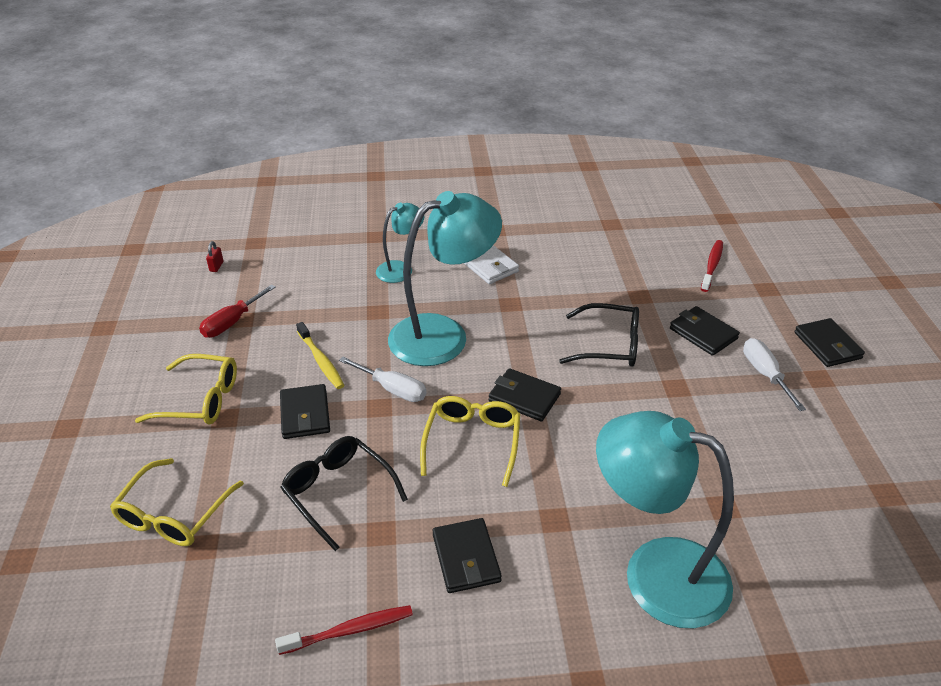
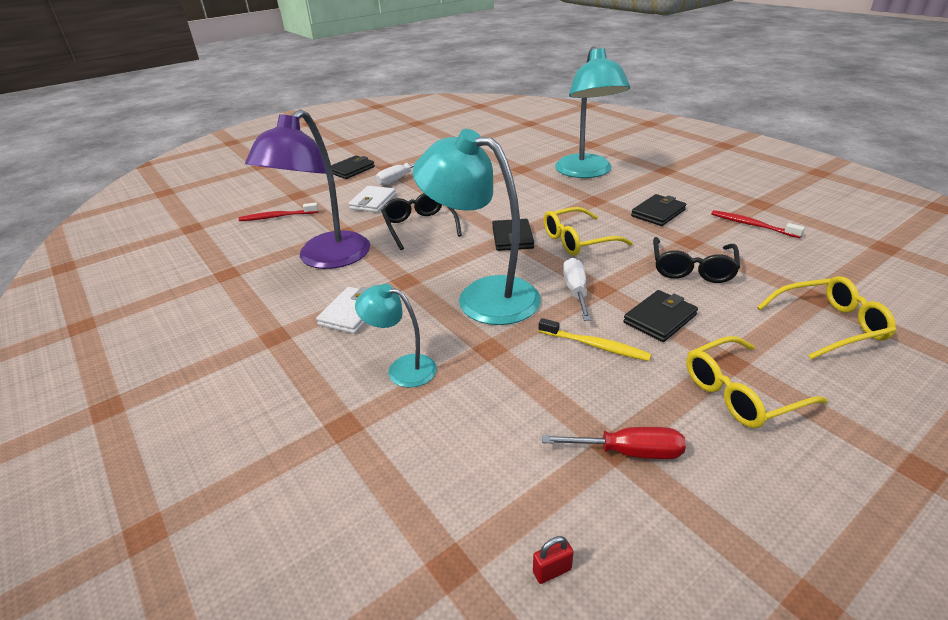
camera: 120 degrees left, 5 degrees down
(200, 400) = (741, 392): yellow glasses -> yellow glasses turned 90 degrees counterclockwise
(321, 361) = (595, 345): yellow toothbrush -> yellow toothbrush turned 90 degrees clockwise
(591, 274) = (326, 259): none -> purple lamp
(703, 333) = (373, 202): black wallet -> white wallet

